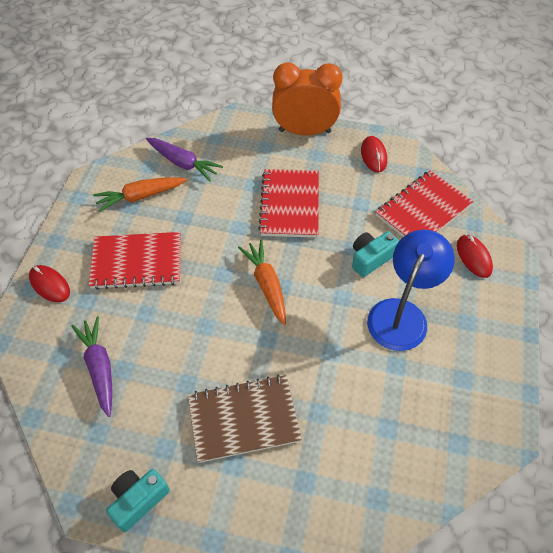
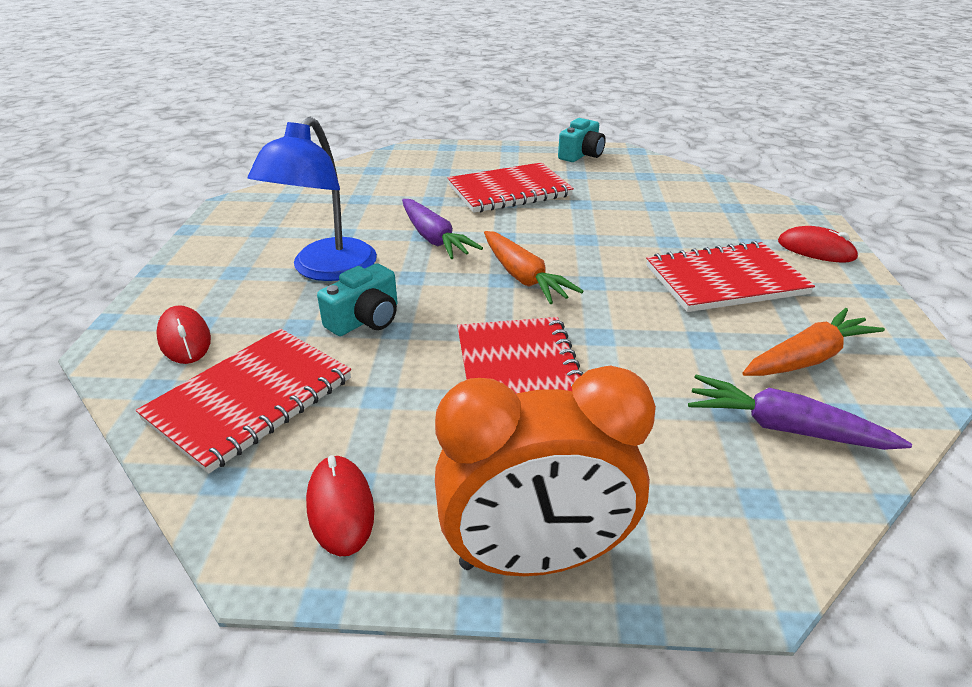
camera: 170 degrees right, 20 degrees down
(99, 368) = (682, 203): purple carrot -> purple carrot (434, 238)
(243, 419) = (509, 191): brown notebook -> red notebook

